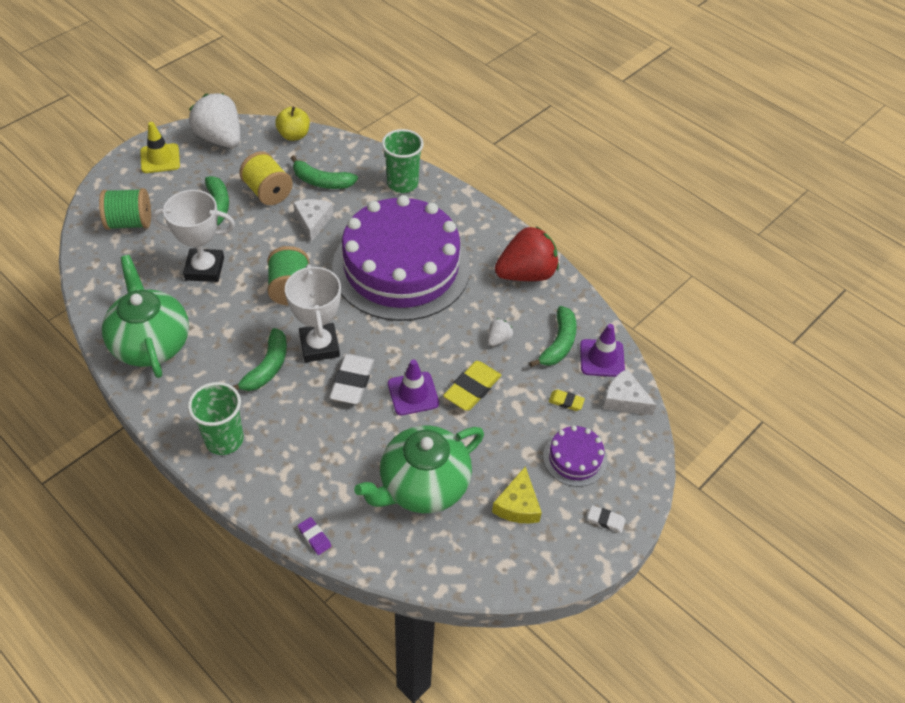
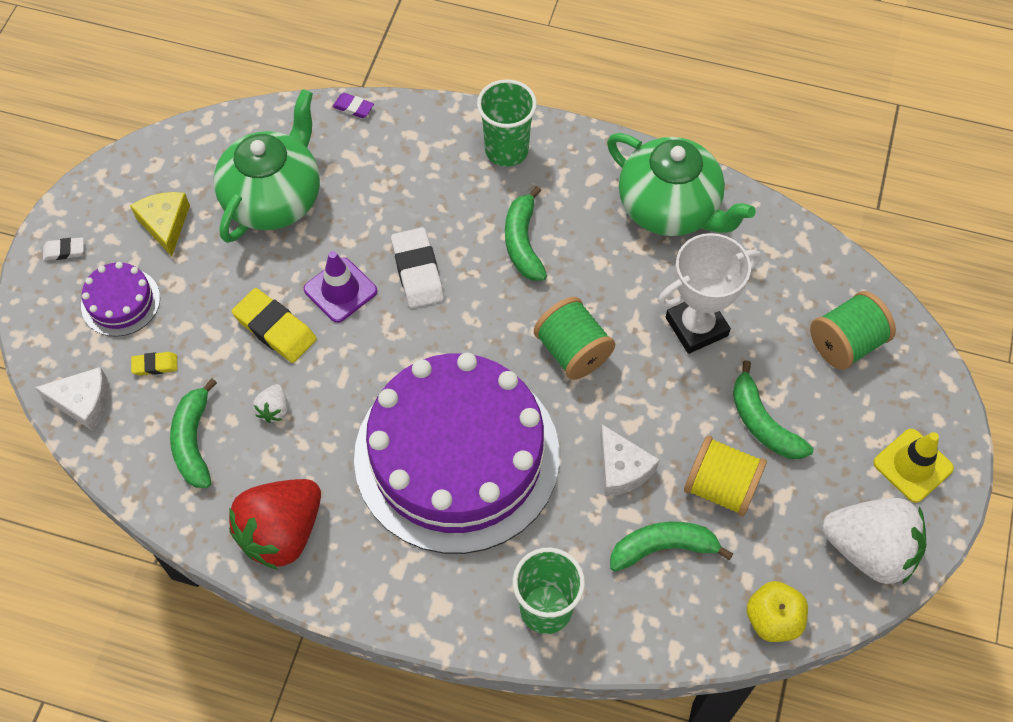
camera: 155 degrees right, 10 degrees up
(319, 346) = (484, 295): white trophy -> none
(472, 388) = (275, 328): yellow eraser -> yellow eraser turned 60 degrees counterclockwise
(602, 358) = (129, 447): purple traffic cone -> none

